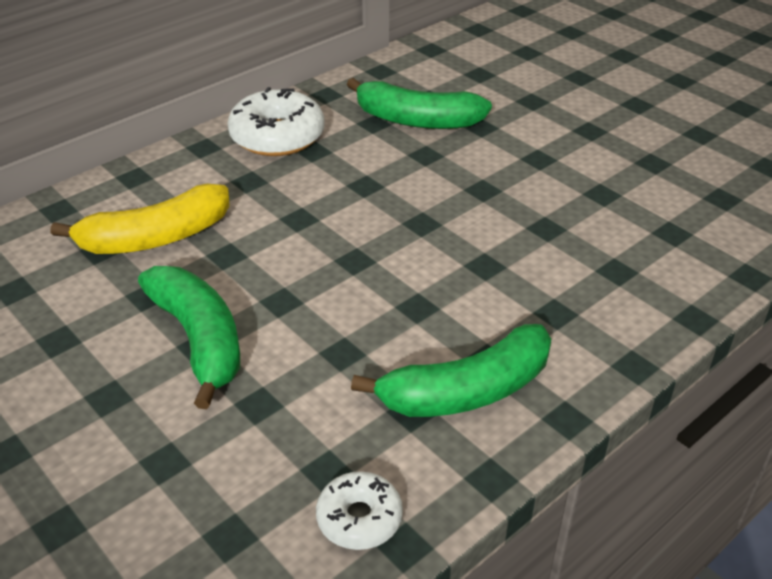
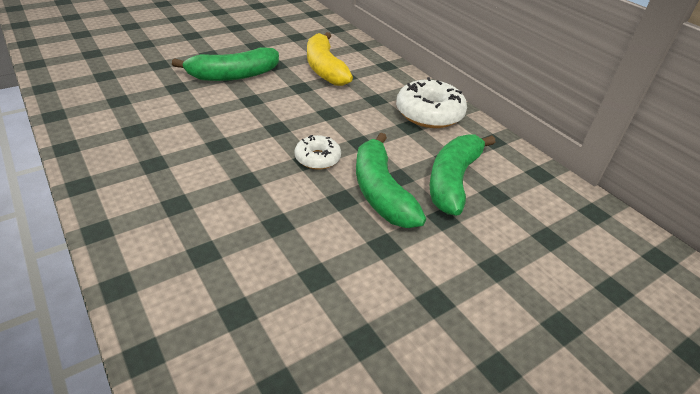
camera: 95 degrees right, 0 degrees up
(359, 518) = (81, 105): white donut -> white donut (317, 158)
(466, 391) = (134, 150): green banana -> green banana (381, 192)

